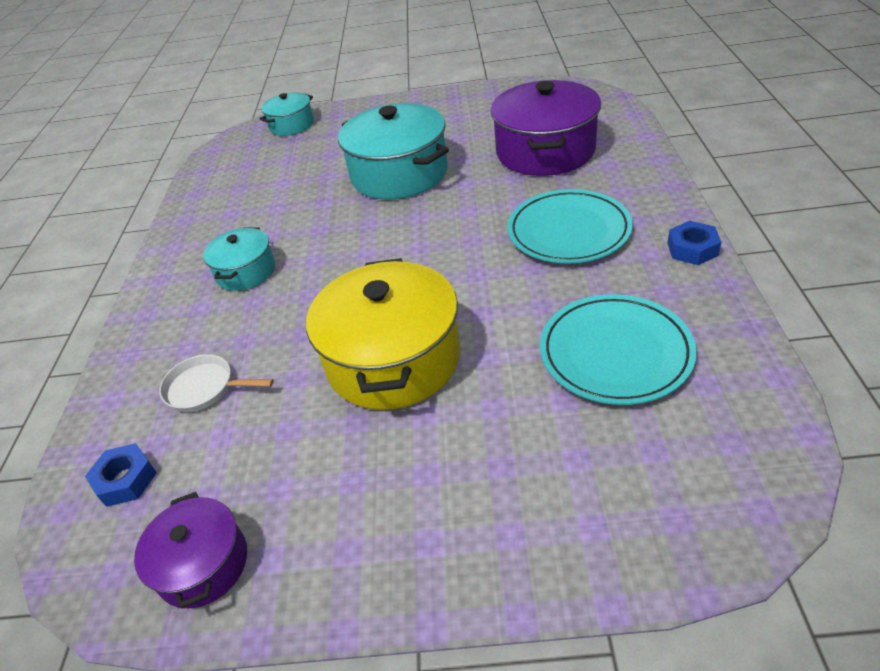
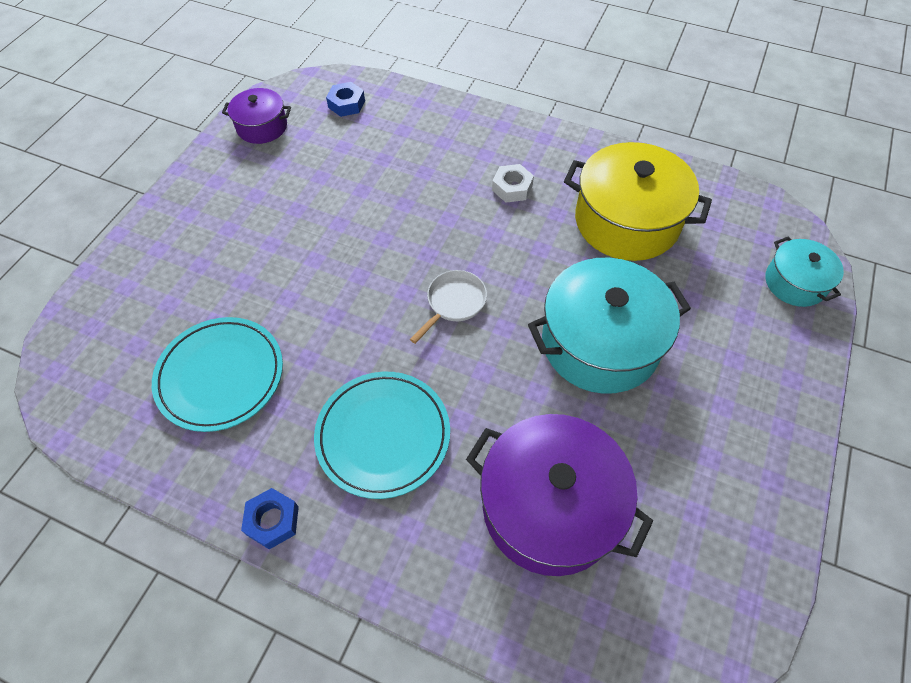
camera: 110 degrees right, 15 degrees up
(205, 388) = (393, 145): white pan -> white pan (454, 303)
(246, 272) = (512, 188): turquoise pot -> white nut
(393, 359) = (333, 245): yellow pot -> yellow pot (627, 221)

